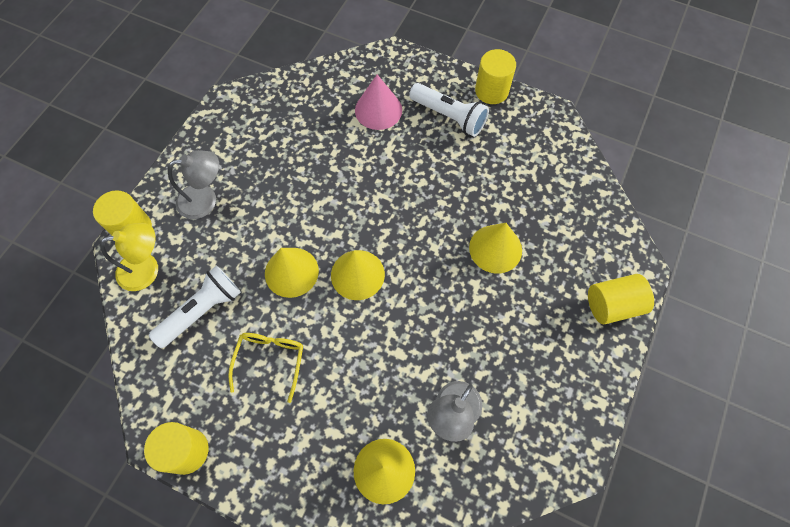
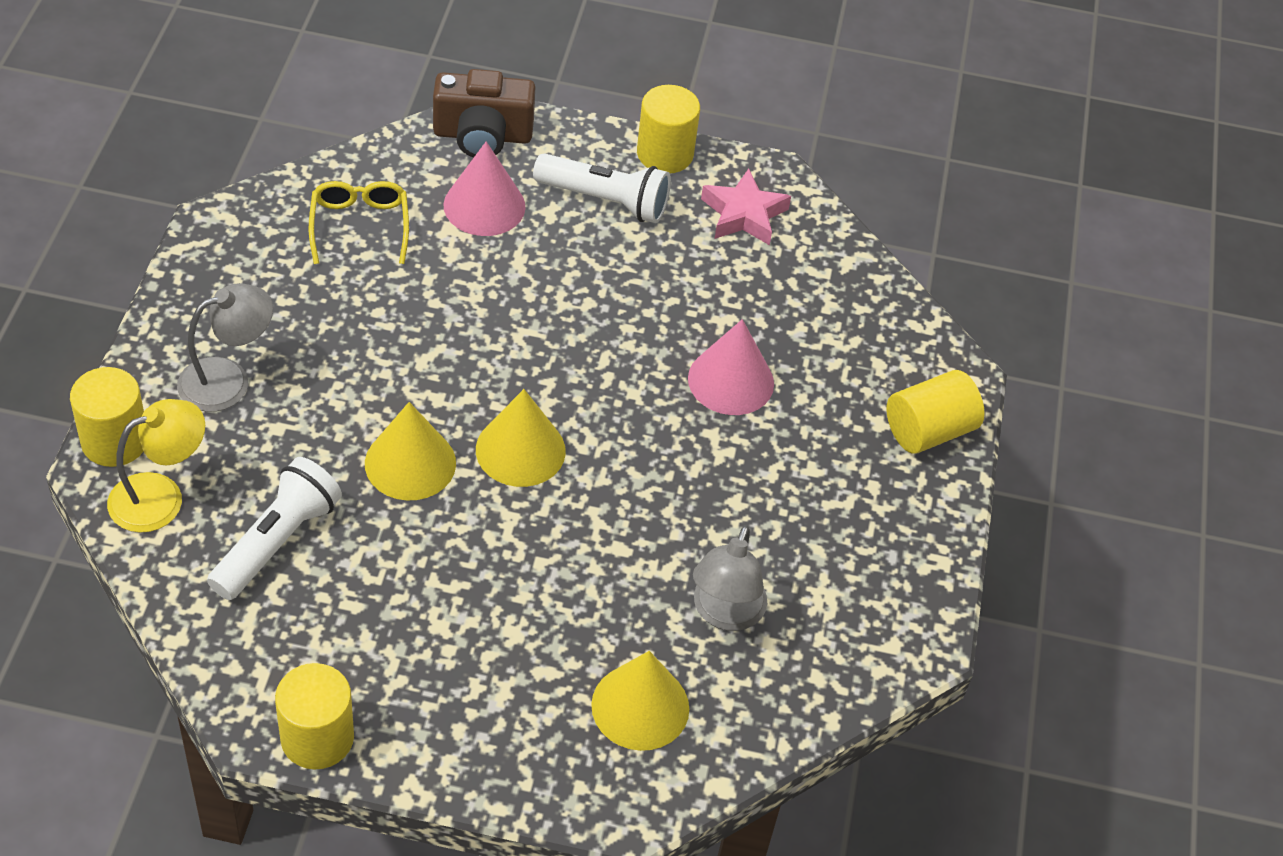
camera: 20 degrees left, 15 degrees down
(270, 361) = (414, 592): yellow glasses -> yellow glasses (359, 226)
(389, 65) = (482, 135): none -> brown camera
(495, 248) = (731, 381): yellow cone -> pink cone
(529, 137) = (743, 214): none -> pink star

